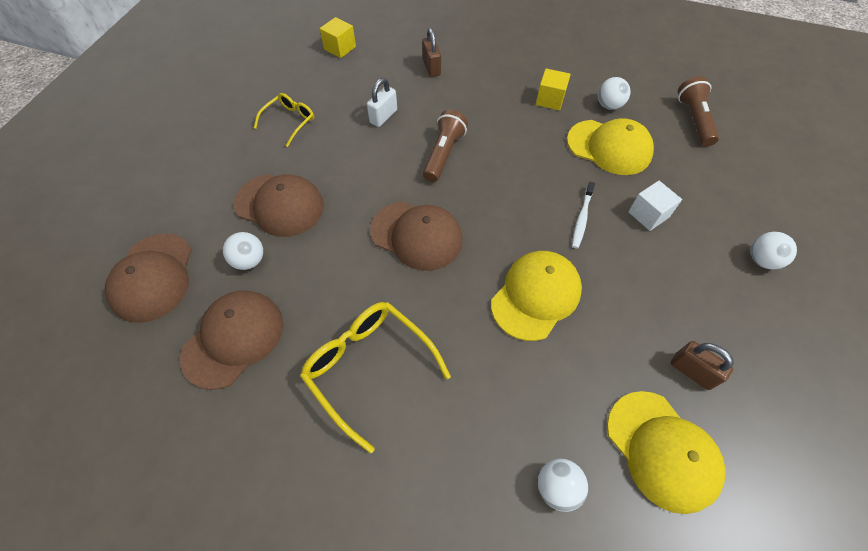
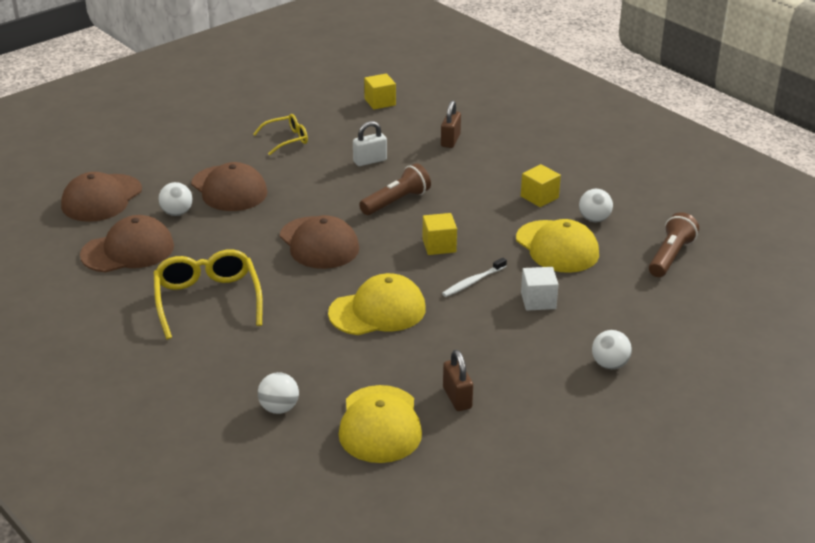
camera: 30 degrees right, 25 degrees down
(520, 189) = (439, 246): none -> yellow cube

